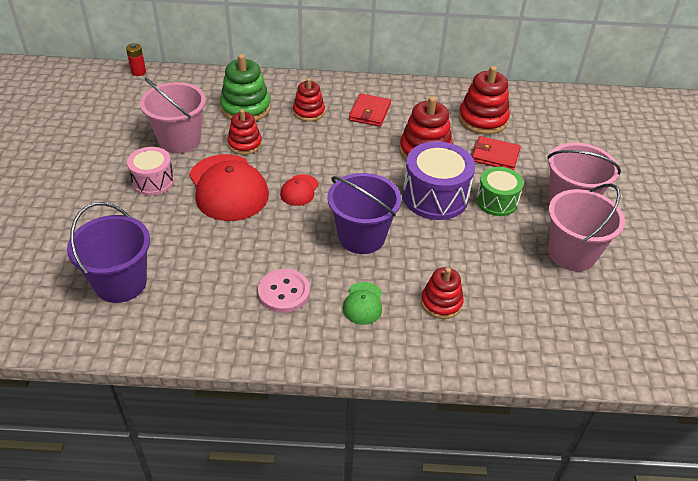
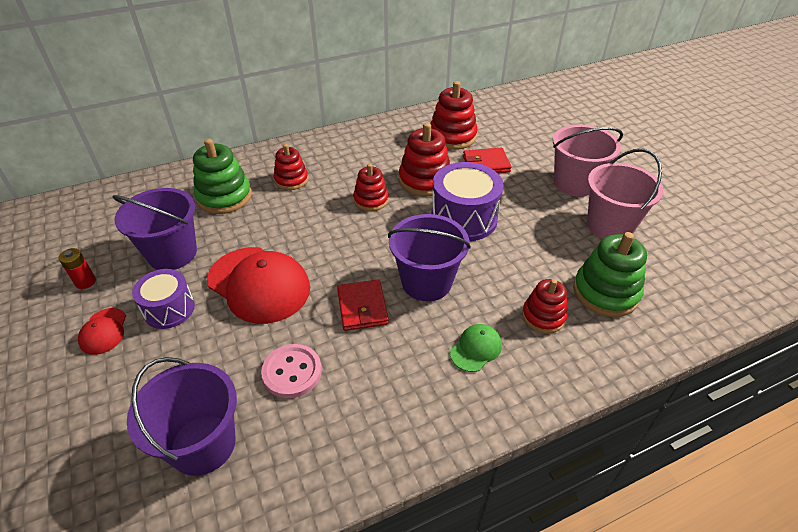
camera: 25 degrees left, 0 degrees up
(138, 72) = (79, 197): red battery -> red battery (85, 282)
(153, 181) = (169, 309): pink drum -> purple drum
(179, 140) = (172, 253): pink bucket -> purple bucket
(245, 144) = (247, 233): red stacking toy -> red stacking toy (371, 200)
(284, 292) = (392, 372): pink button -> pink button (292, 372)
(299, 190) = (334, 259): red cap -> red cap (103, 331)
(363, 303) = (476, 349): green cap -> green cap turned 120 degrees counterclockwise
(369, 112) = (350, 162): red wallet -> red wallet (362, 307)
(496, 201) = (517, 203): green drum -> none
(515, 307) = (605, 292): none -> green stacking toy

